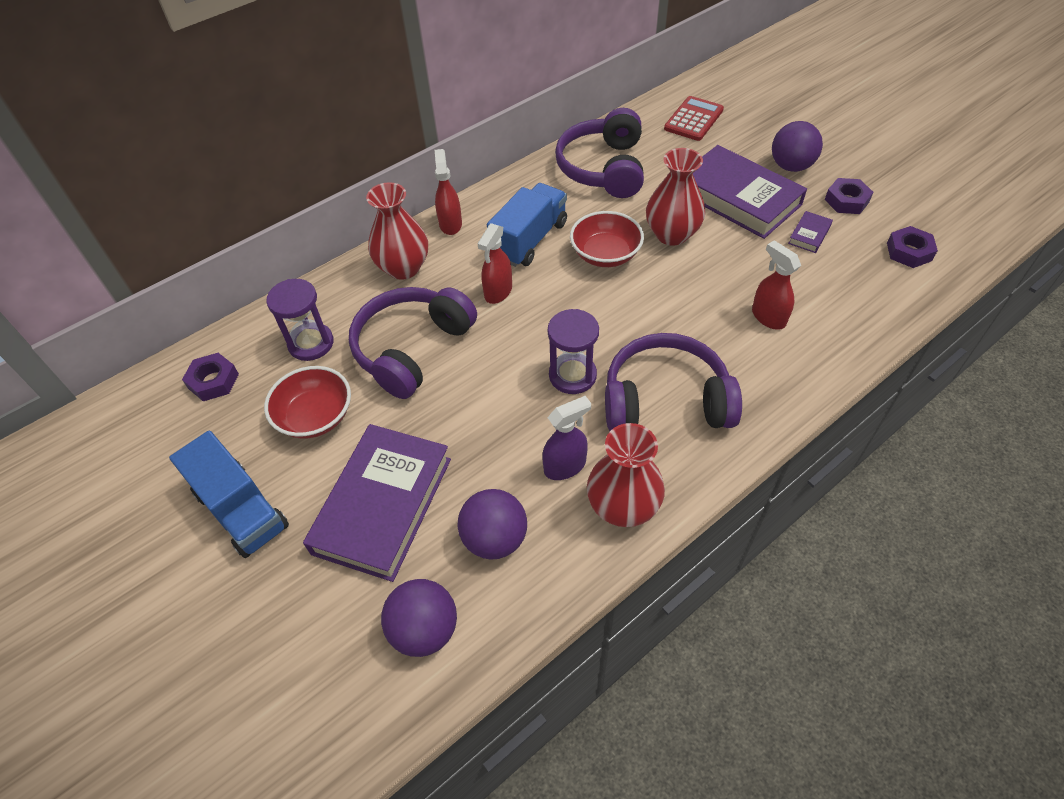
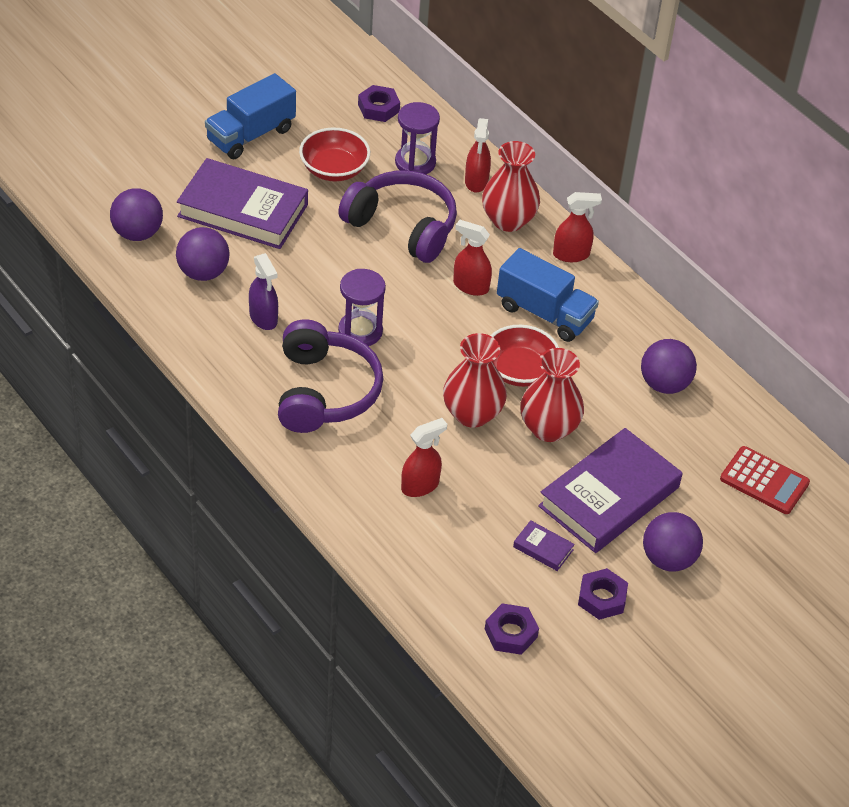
camera: 85 degrees right, 5 degrees down
(345, 293) = (476, 182): none -> red spray bottle
(603, 168) = (664, 384): purple headphones -> purple ball
(623, 507) = (219, 350): red vase -> red vase (472, 414)

